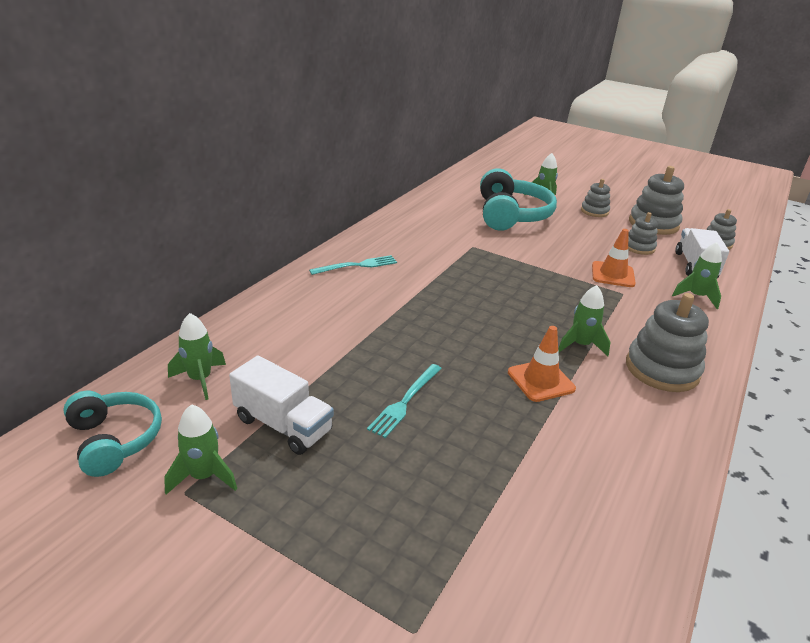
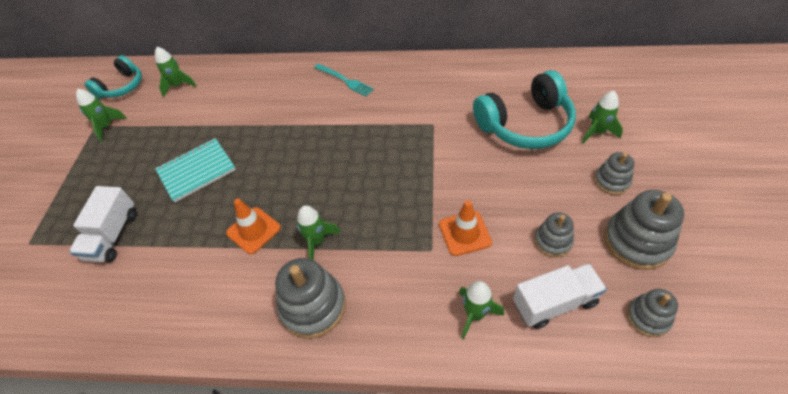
camera: 70 degrees right, 20 degrees up
(283, 425) = (154, 133): white truck -> white truck (112, 235)
(405, 401) = (197, 171): turquoise fork -> turquoise notebook

